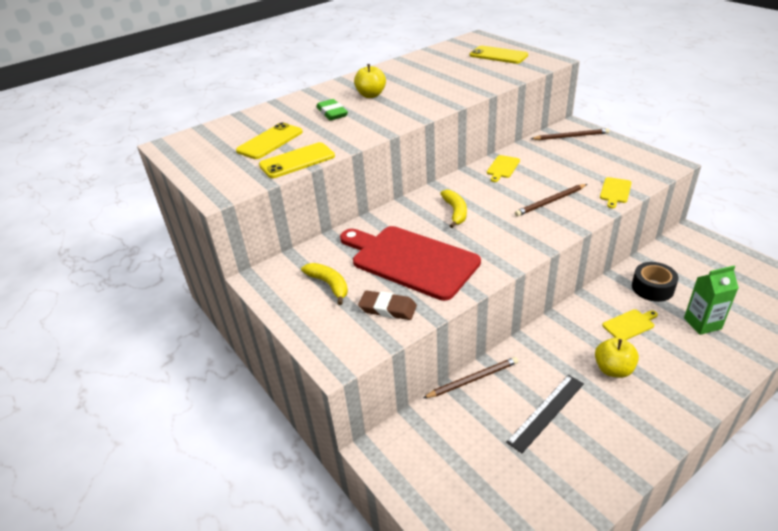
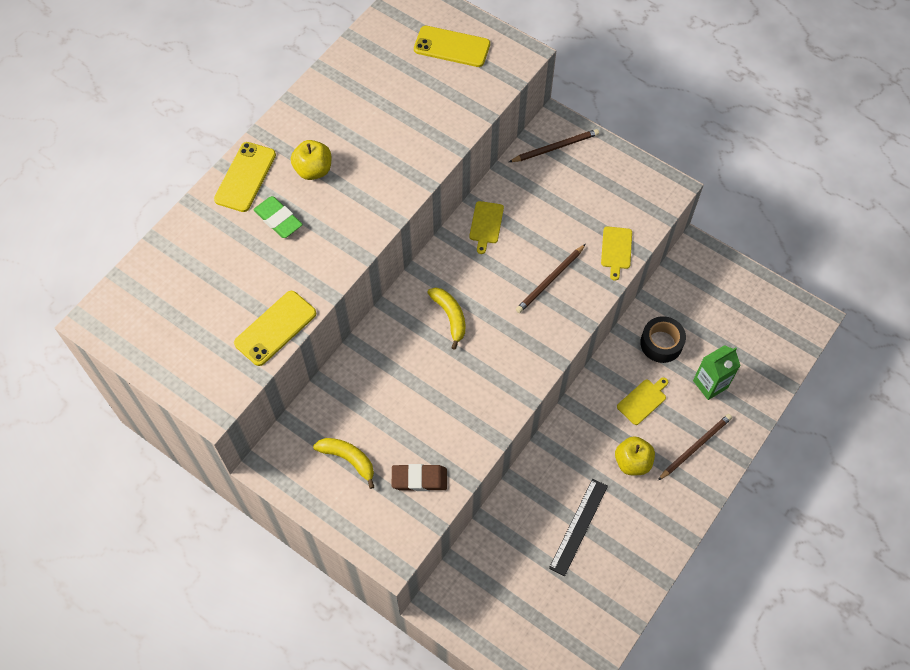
camera: 20 degrees left, 25 degrees up
(270, 141) = (225, 294): yellow phone -> yellow phone (245, 177)
(410, 260) = (422, 405): red cutting board -> none
(473, 379) = (504, 504): brown pencil -> brown pencil (695, 447)

